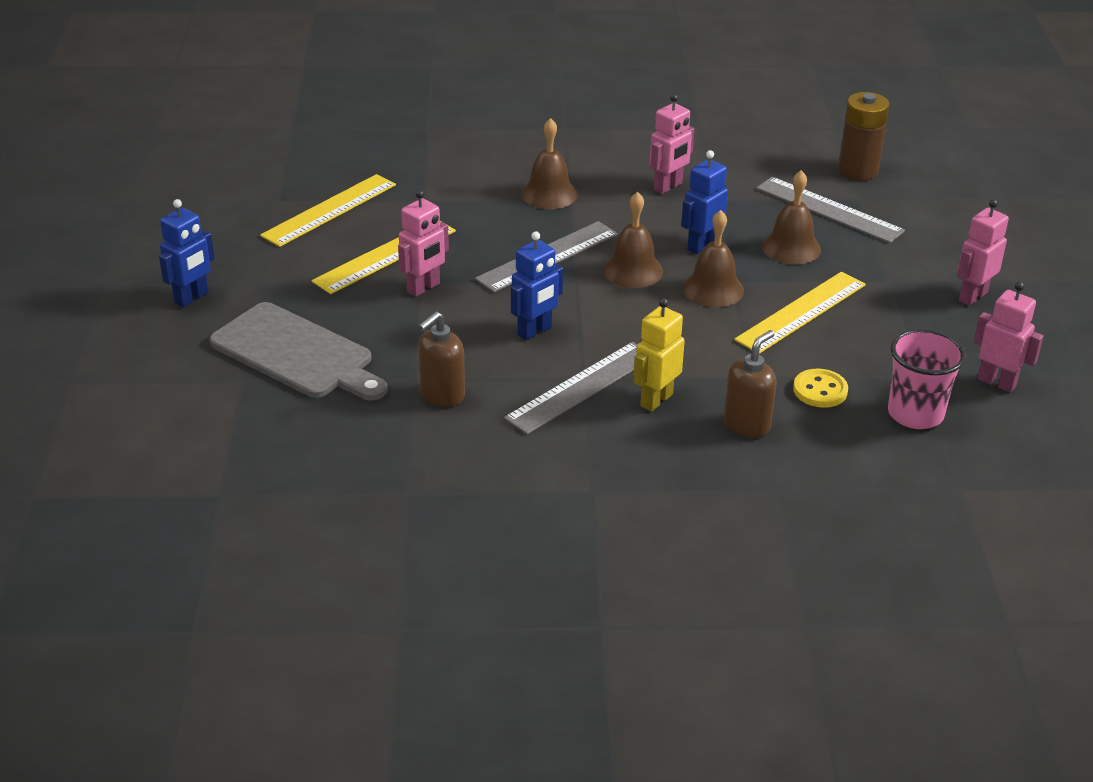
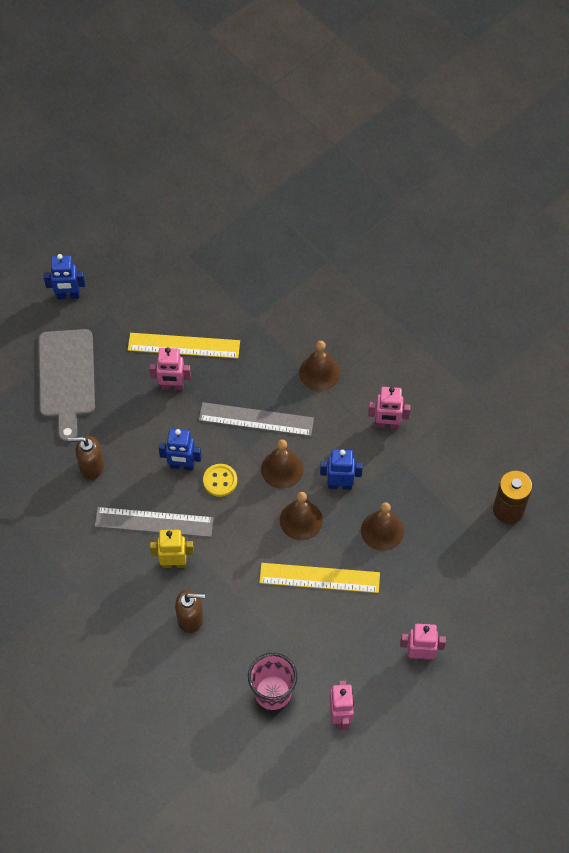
camera: 50 degrees right, 25 degrees up
(330, 210) = (201, 285): yellow ruler -> none
(820, 390) = (252, 633): yellow button -> yellow button (220, 481)
(829, 209) = (445, 523): grey ruler -> none

